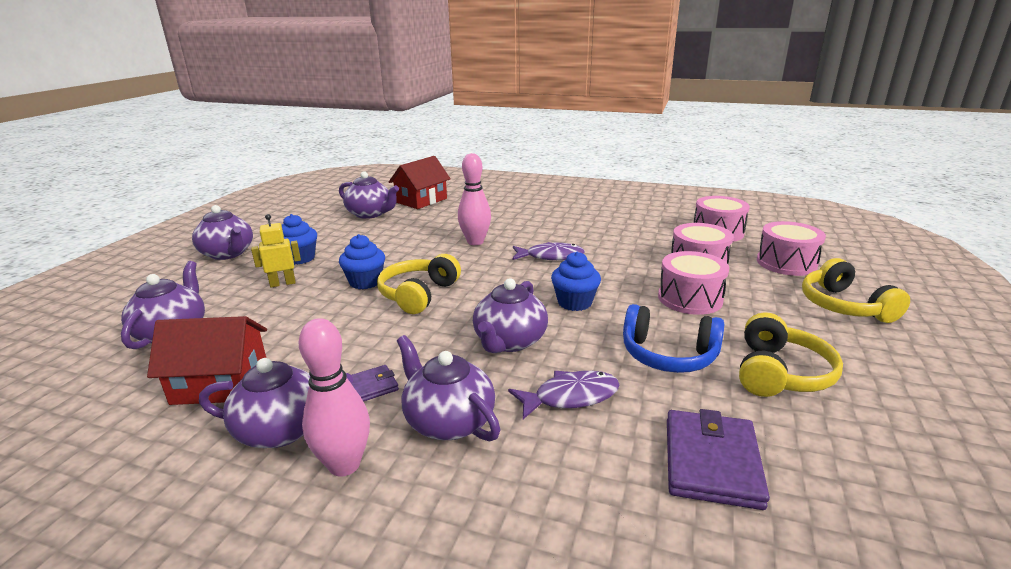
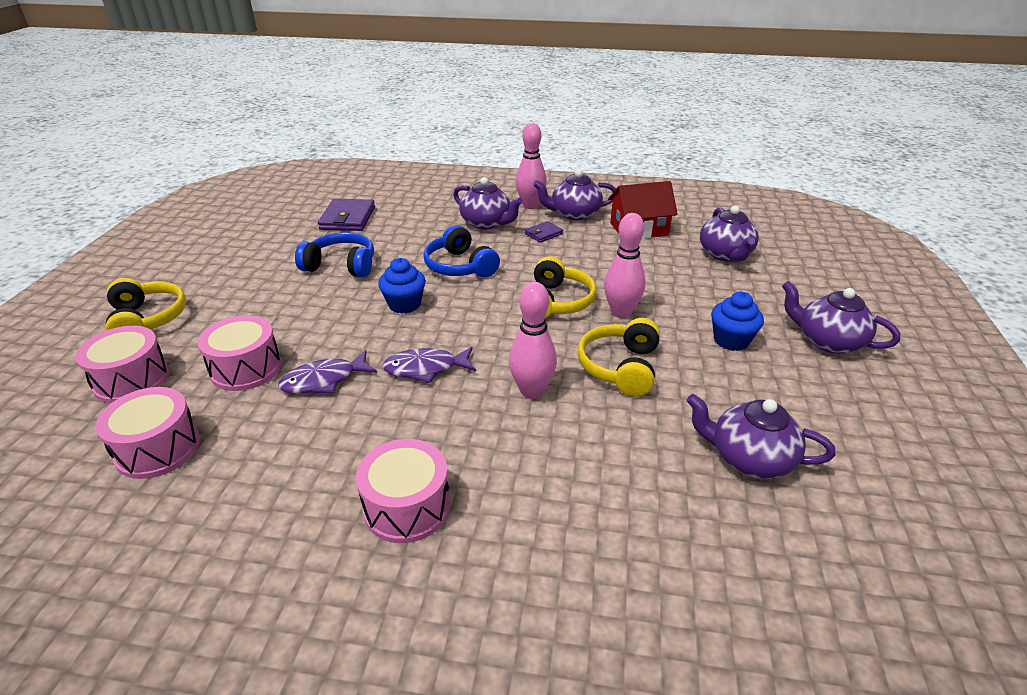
camera: 170 degrees right, 10 degrees up
(283, 283) = (702, 304): yellow robot -> none
(365, 282) = (621, 312): blue cupcake -> pink bowling pin
(421, 200) = (698, 527): red house -> none
(509, 341) = (459, 266): purple teapot -> blue headphones
(570, 397) = (416, 238): purple fish -> purple fish (324, 380)
(690, 298) = (290, 317): pink drum -> pink drum (407, 506)
(780, 373) = (270, 260): yellow headphones -> yellow headphones (620, 367)

